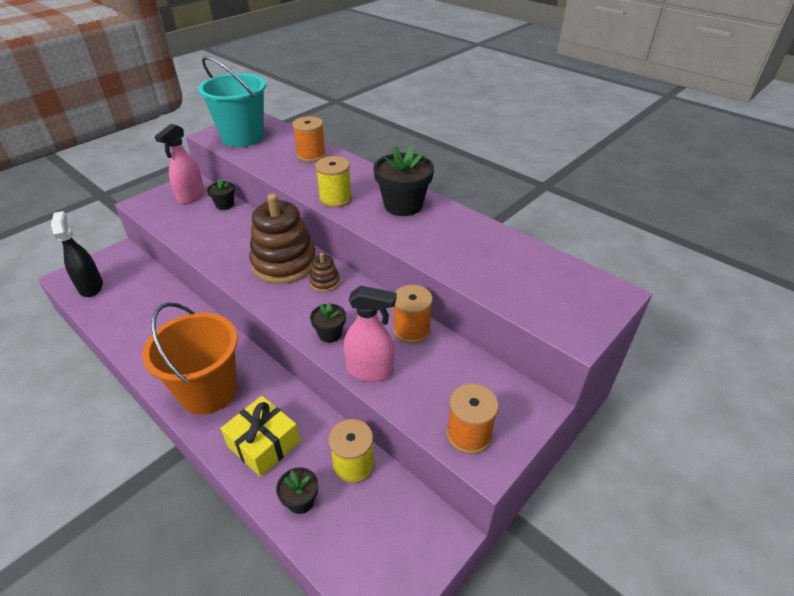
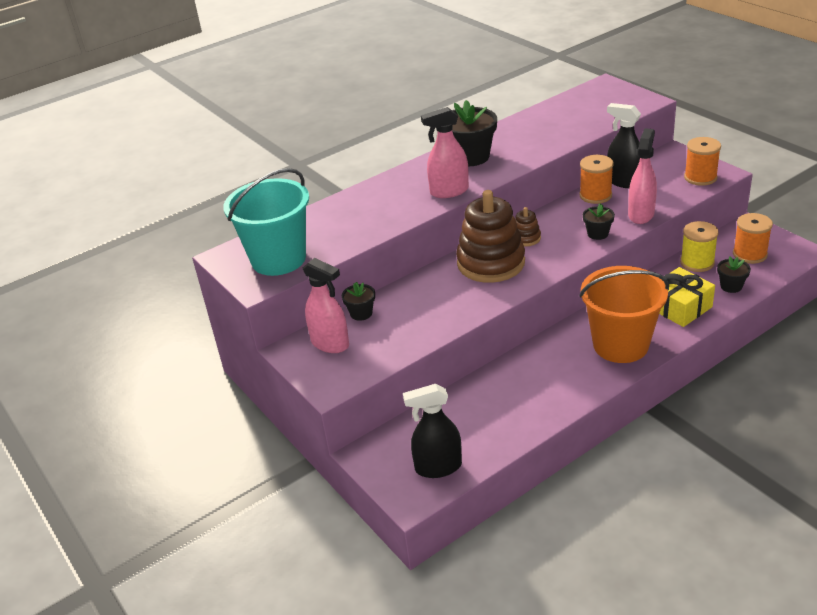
camera: 75 degrees left, 5 degrees down
(311, 155) = (349, 208): orange spool -> orange spool (749, 254)
(335, 199) = (449, 191): yellow spool -> pink spray bottle
(446, 354) = (624, 182): none -> black spray bottle

